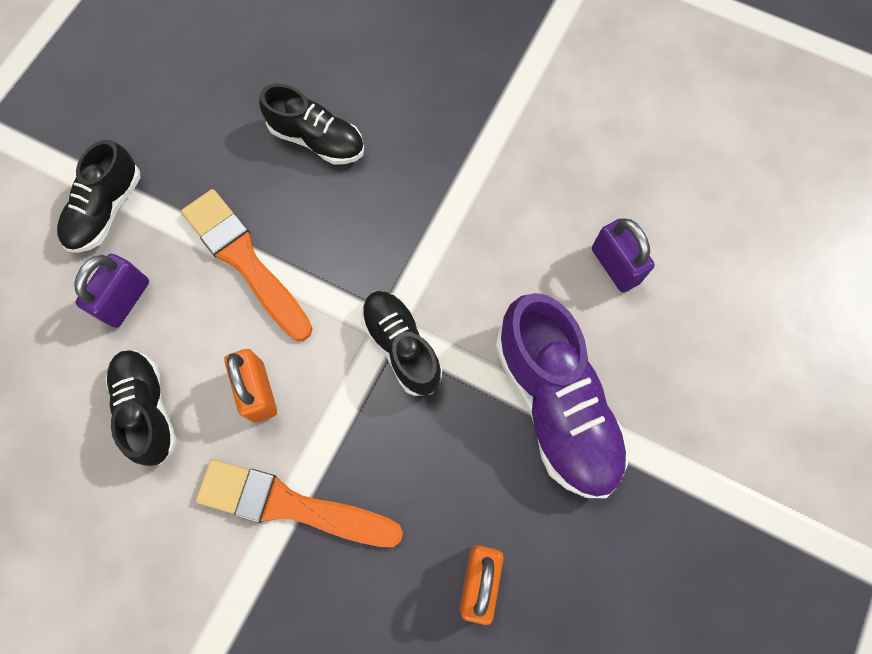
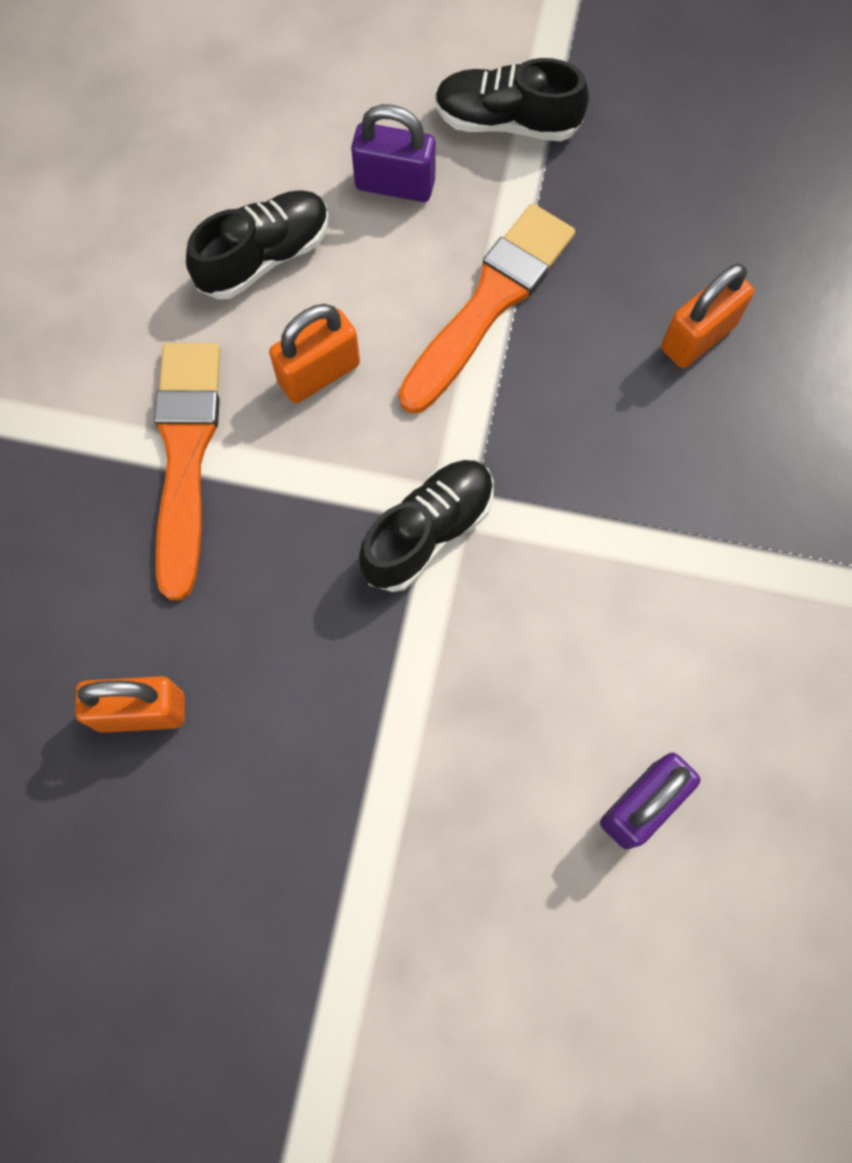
camera: 75 degrees right, 0 degrees up
(317, 140) = (698, 337): black shoe -> orange padlock
(555, 405) = (401, 761): purple shoe -> none

